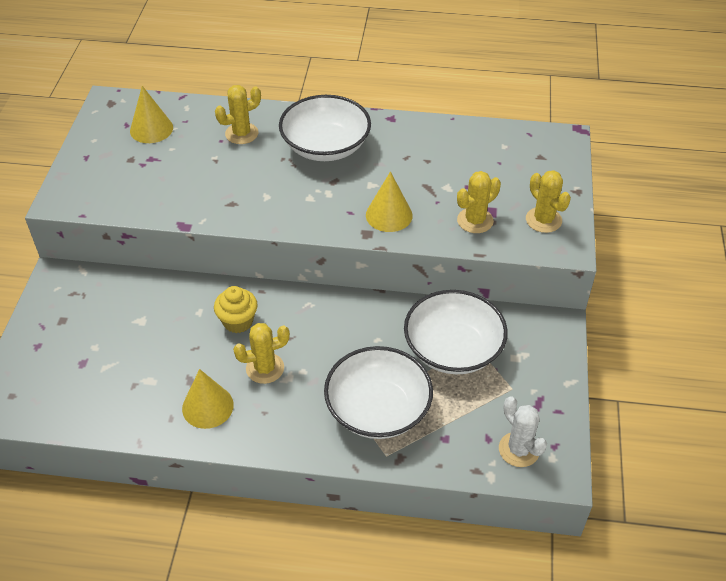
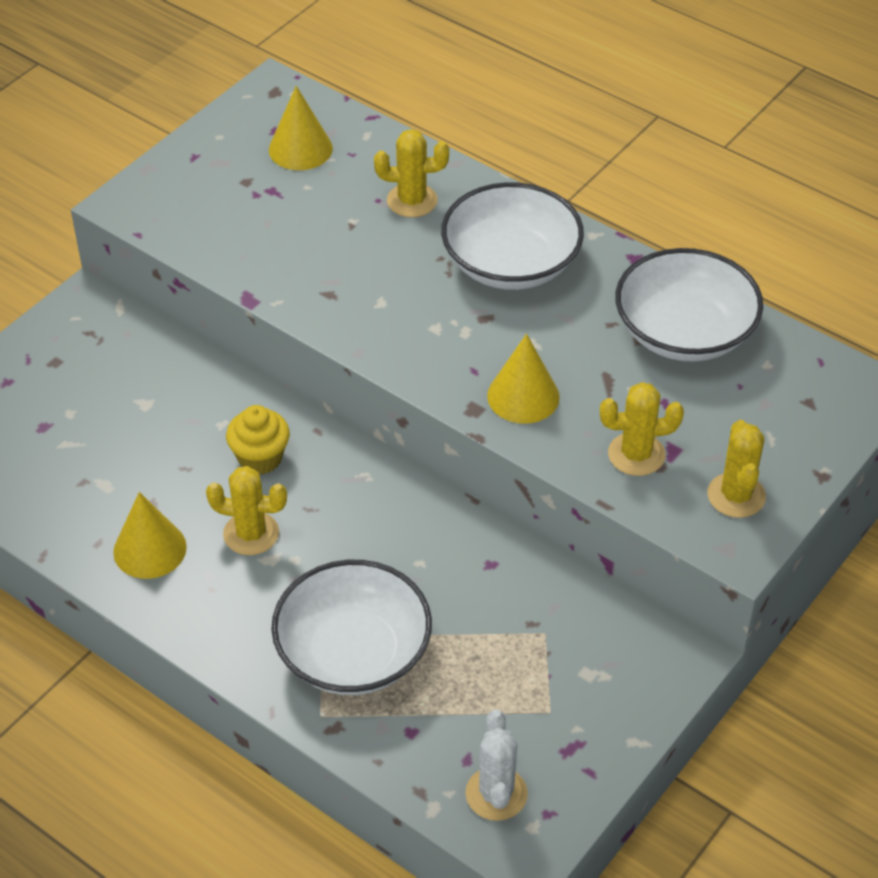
camera: 30 degrees right, 0 degrees up
(453, 349) = (510, 622): white bowl -> white bowl (684, 332)

